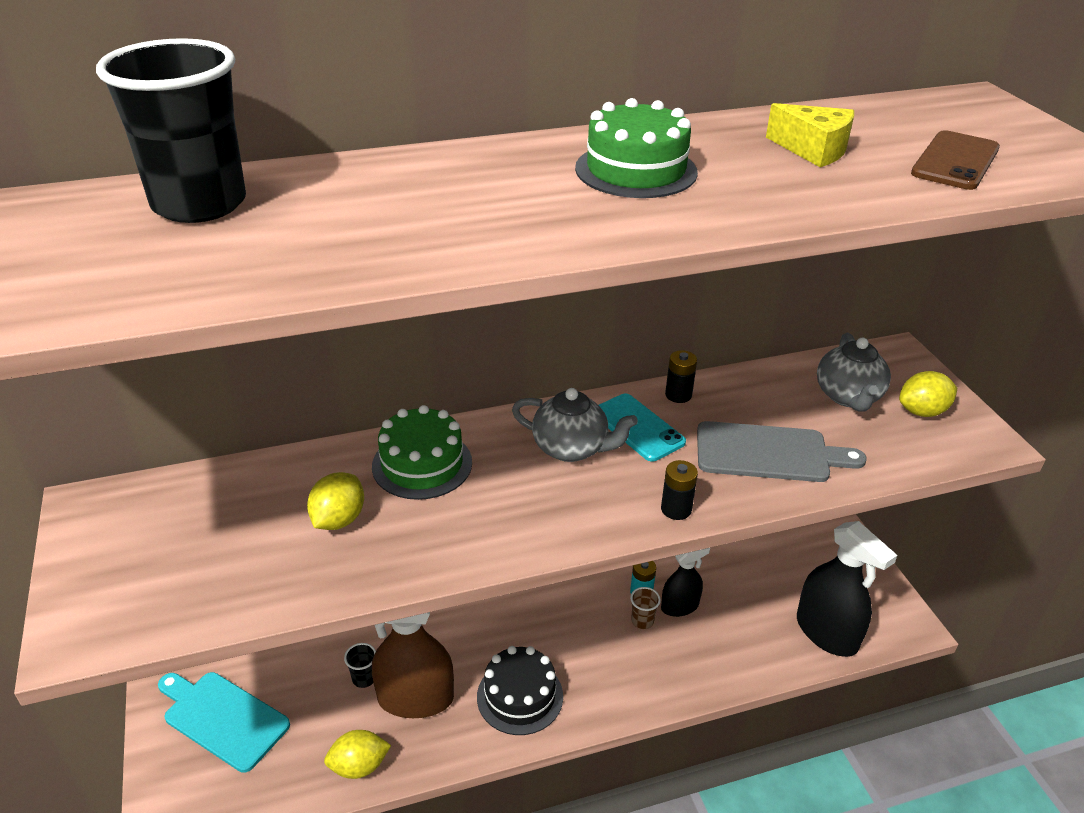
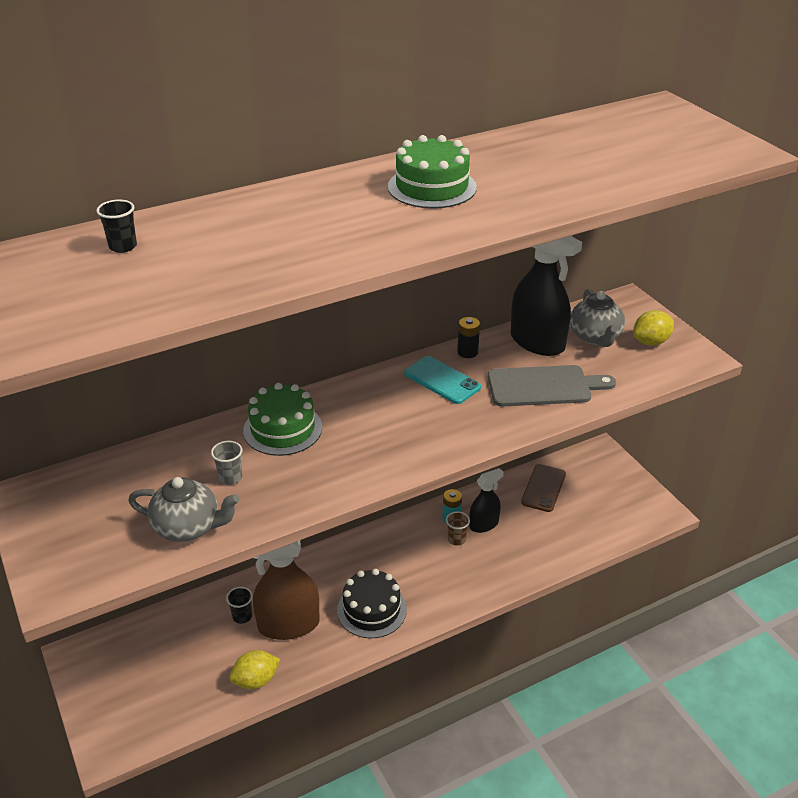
camera: 10 degrees left, 0 degrees up
(199, 204) = (123, 246): black cup -> black cup, size x0.40
(222, 718) = (133, 664): turquoise cutting board -> none
(339, 519) = (230, 477): yellow lemon -> grey cup
(571, 448) = (395, 402): grey teapot -> grey teapot (188, 527)
(676, 509) = (484, 435): black battery -> none
(813, 150) = (553, 158): yellow cheese -> none
(826, 632) = (600, 527): black spray bottle -> black spray bottle (537, 342)
(955, 161) = (652, 157): brown phone -> brown phone (543, 488)

